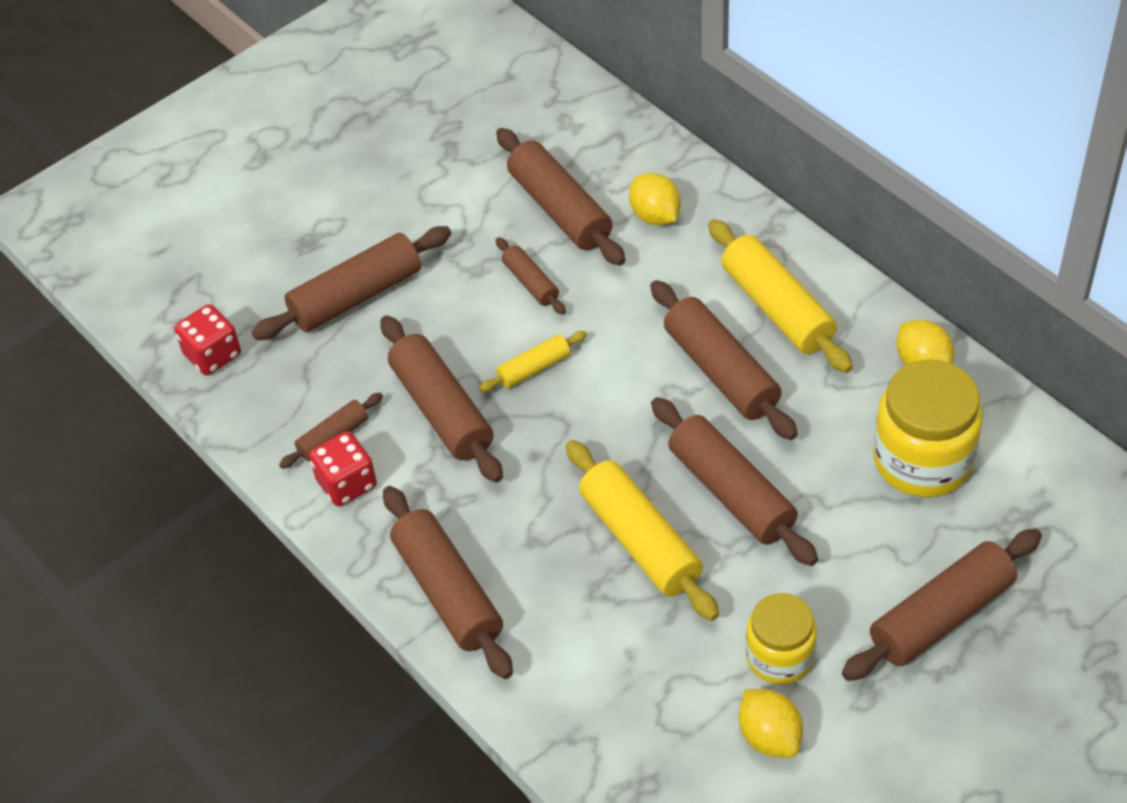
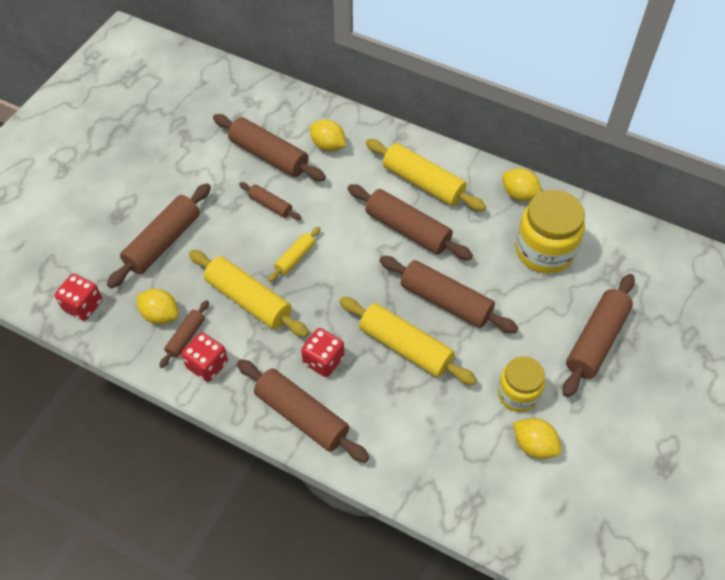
camera: 25 degrees left, 5 degrees up
(311, 397) = (160, 315): none -> yellow lemon
(441, 410) = (248, 300): brown rolling pin -> yellow rolling pin
(512, 525) = (323, 360): none -> red dice

